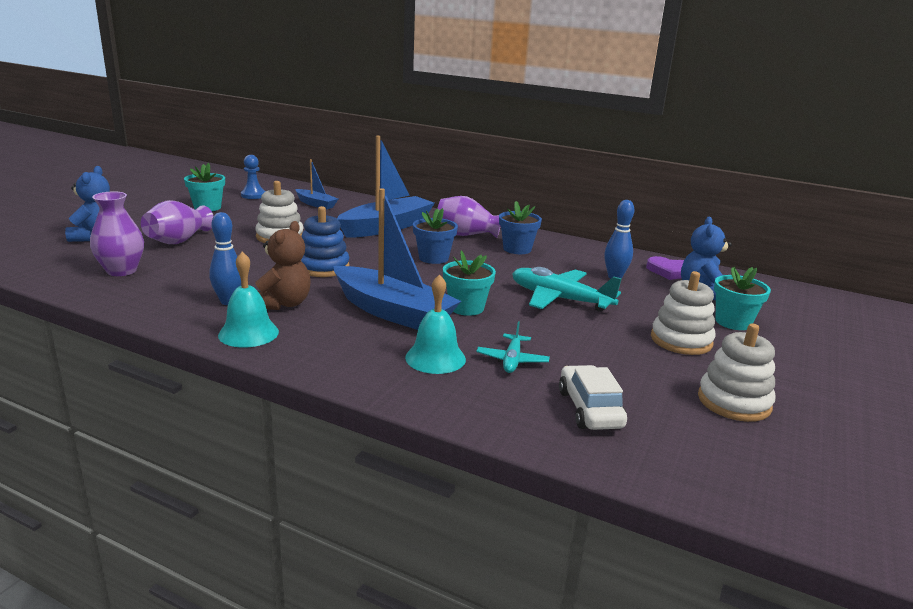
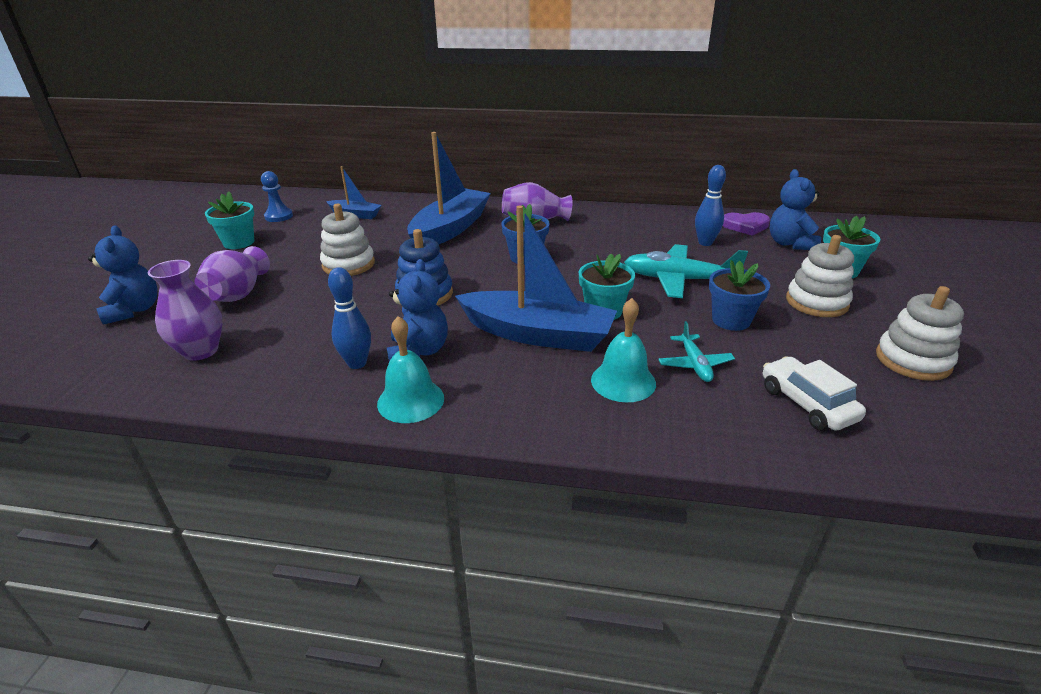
camera: 15 degrees left, 10 degrees up
(283, 304) = (418, 351): brown teddy bear -> blue teddy bear
(517, 249) = (594, 229): blue flower pot -> blue flower pot (731, 320)

